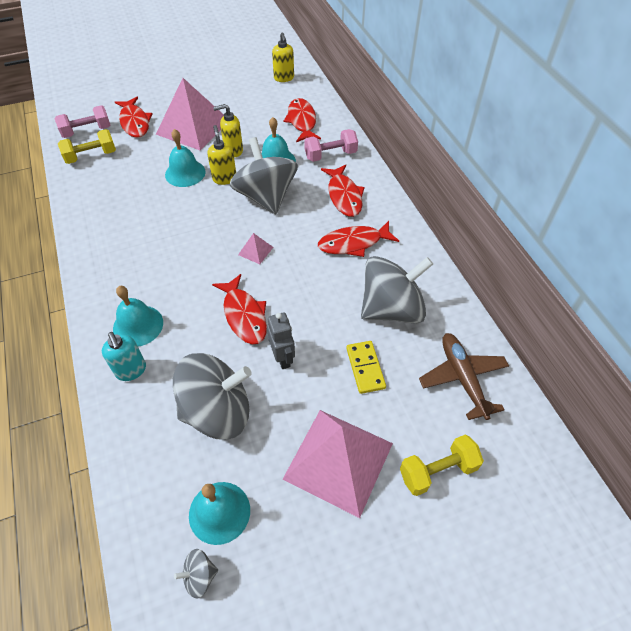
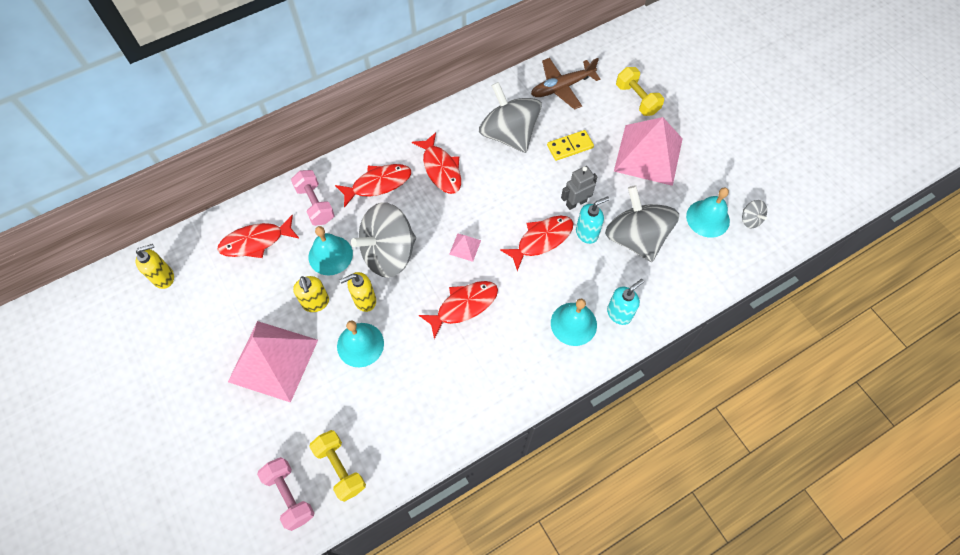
camera: 100 degrees left, 10 degrees up
(135, 122) = (267, 437): red fish -> red fish (463, 306)
(239, 360) = (587, 233): none -> turquoise soap dispenser

